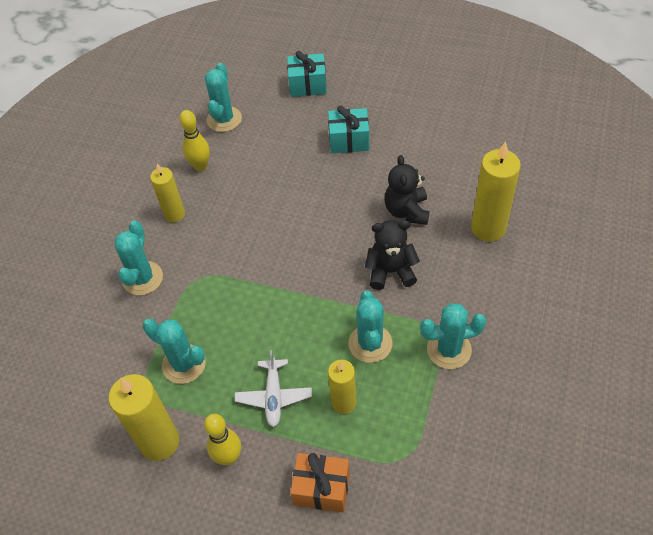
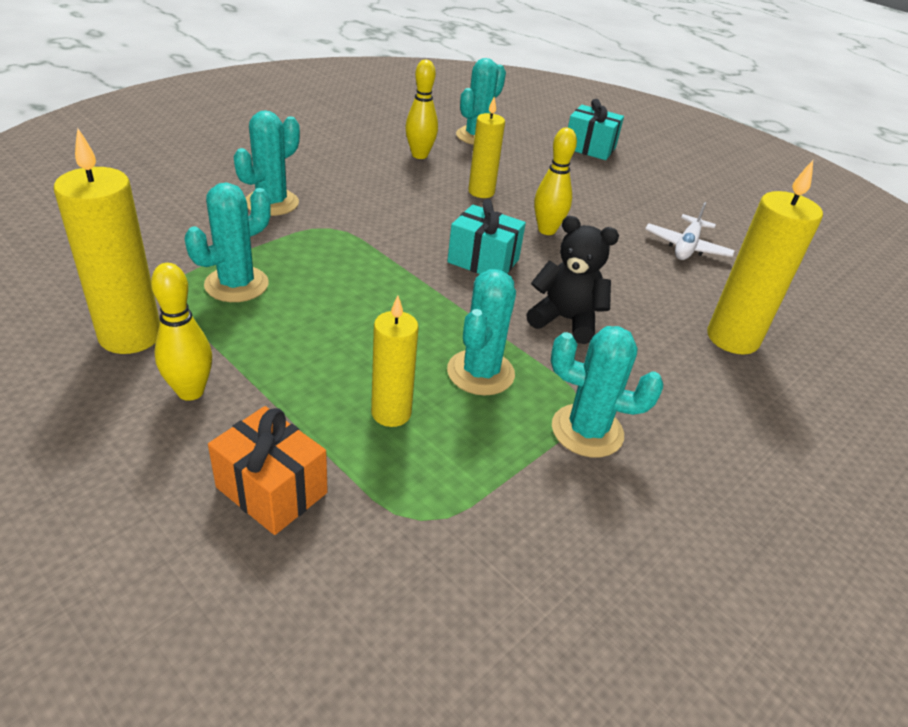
camera: 20 degrees right, 15 degrees down
(174, 214) = (357, 174): yellow candle -> yellow candle (481, 192)
(184, 364) = (236, 284): turquoise cactus -> turquoise cactus turned 75 degrees clockwise
(274, 396) = (308, 362): white plane -> white plane (686, 247)
(332, 195) = (547, 230): none -> yellow bowling pin
(349, 140) = (603, 200): turquoise gift -> turquoise gift (483, 261)
(407, 211) = (630, 279): black teddy bear -> none

